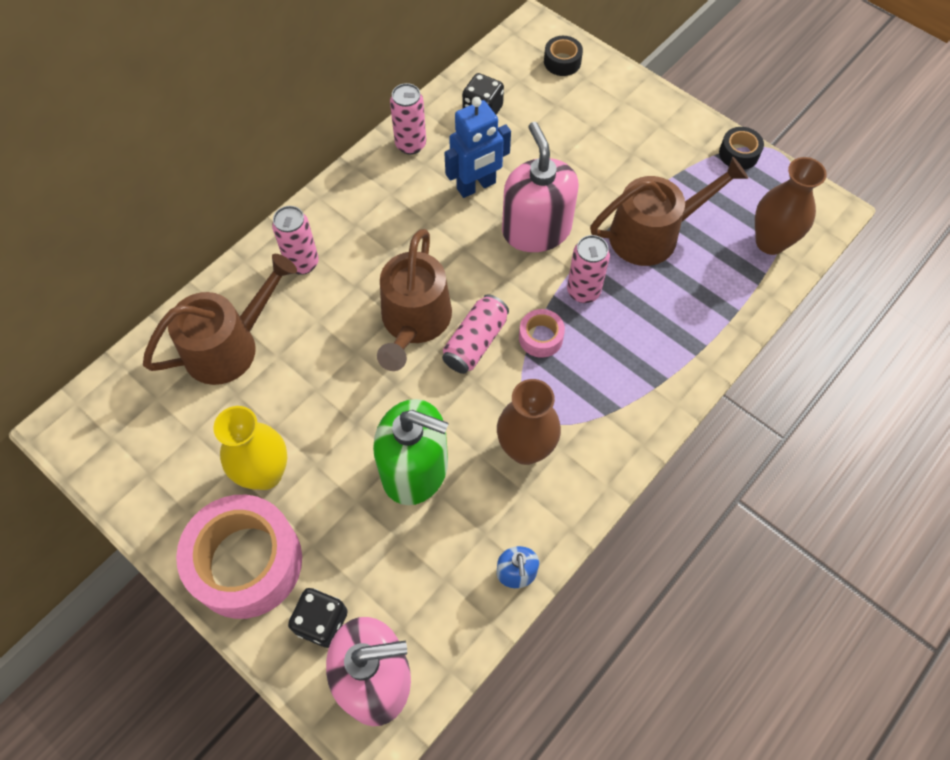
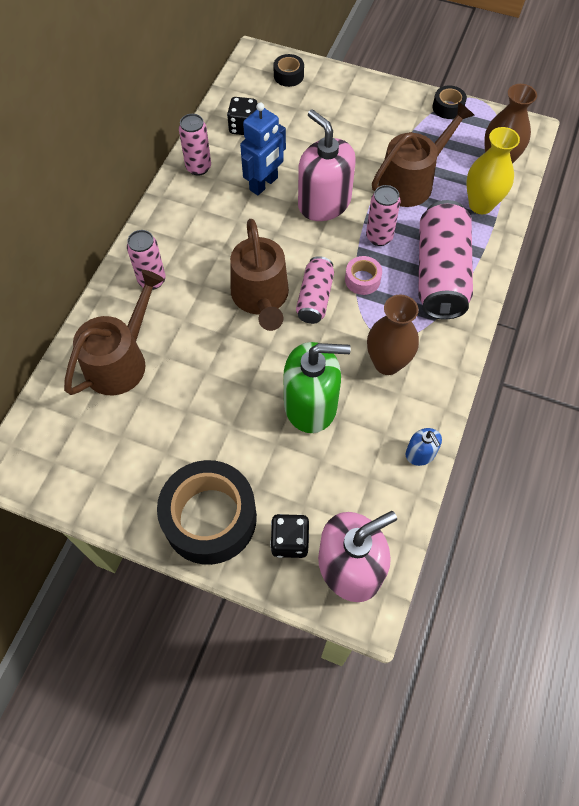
camera: 20 degrees left, 0 degrees up
(246, 562) = (210, 518): pink tape -> black tape
(265, 473) = (194, 447): yellow vase -> yellow vase (481, 205)
(637, 360) = (440, 274): none -> pink can

